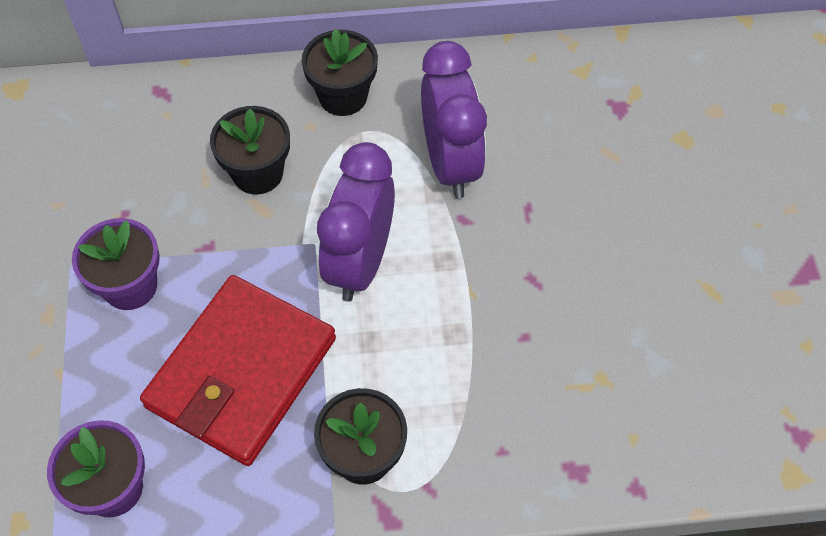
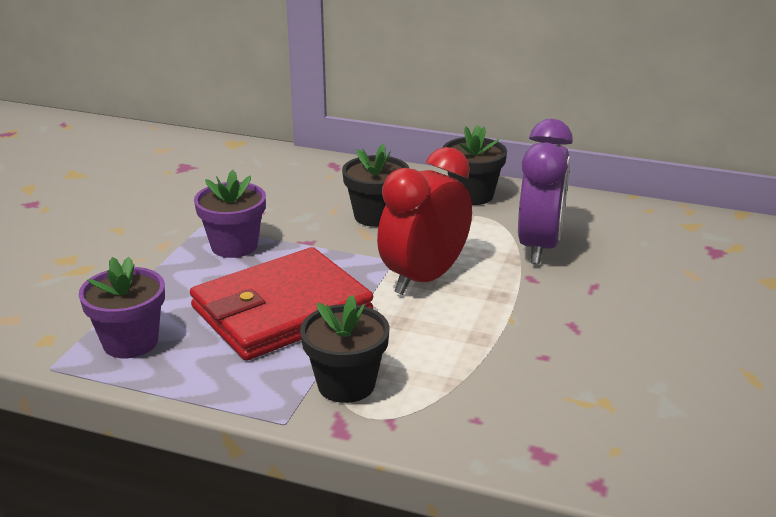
camera: 25 degrees right, 30 degrees down
(360, 263) = (424, 278): purple clock -> red clock

